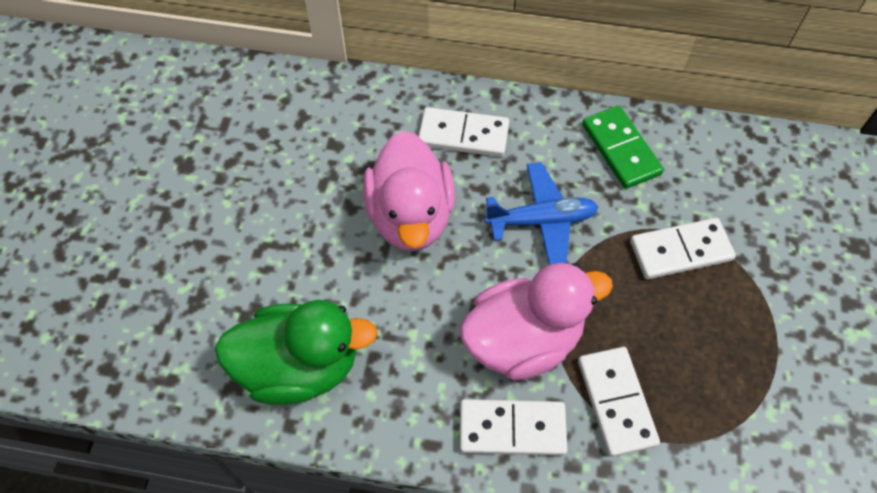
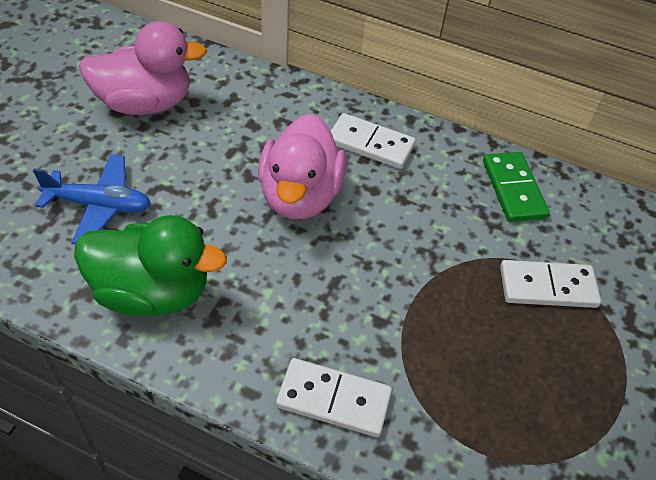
camera: 10 degrees right, 10 degrees down
(523, 340) = (370, 324): pink duck -> pink duck (145, 104)
(541, 221) = (420, 229): blue plane -> blue plane (99, 205)
(616, 402) = (445, 403): white domino -> none

